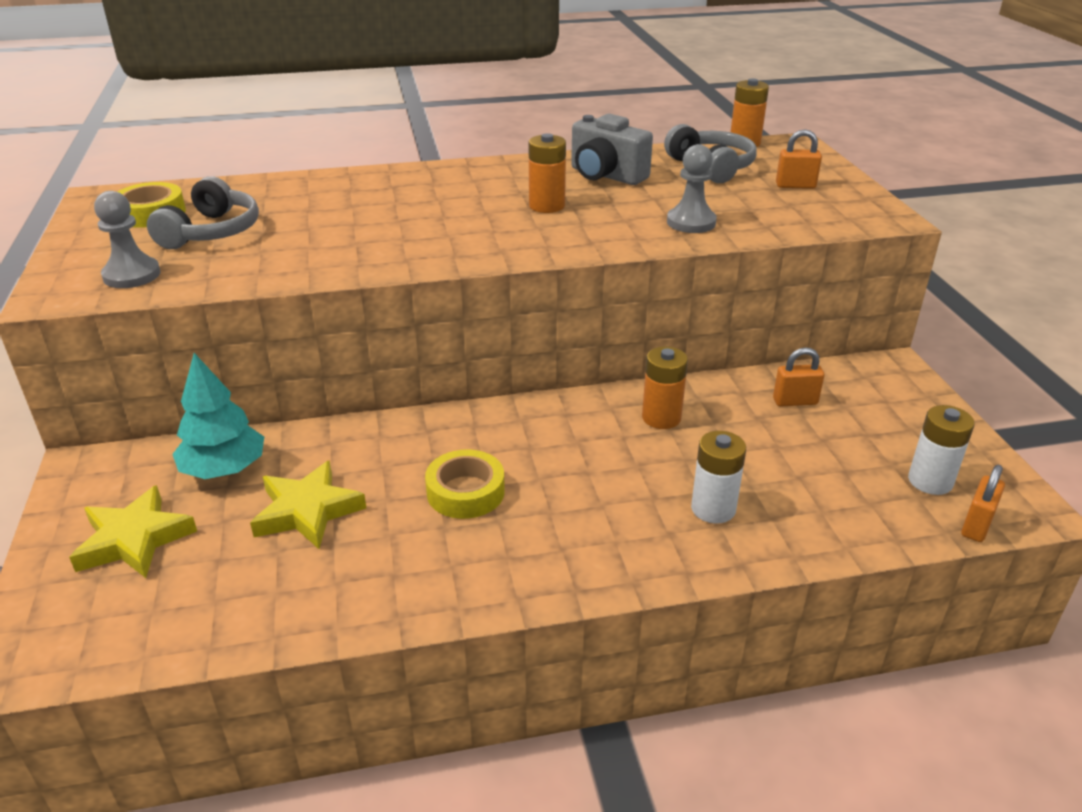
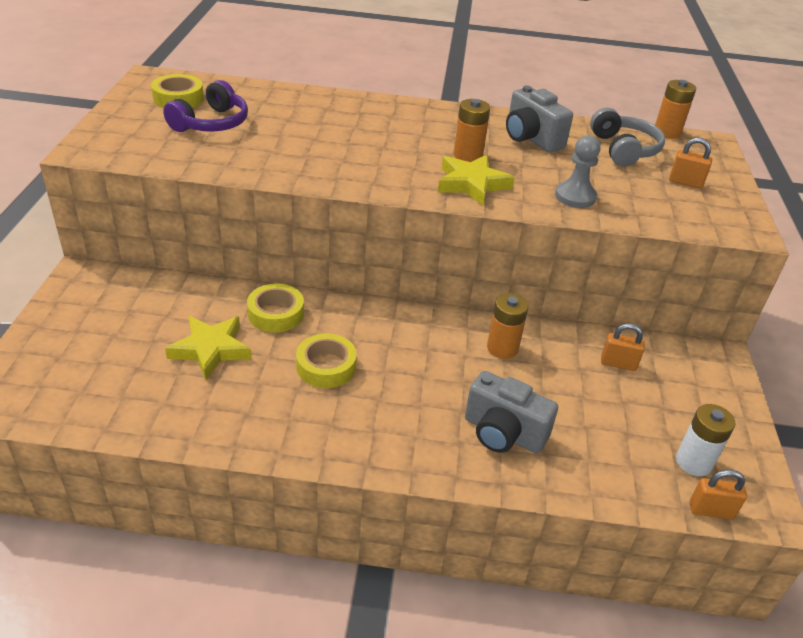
camera: 15 degrees right, 5 degrees up
(132, 275) = (141, 146): grey pawn -> none
(134, 539) = (91, 337): yellow star -> yellow star (472, 184)
(211, 232) = (211, 123): grey headphones -> purple headphones
(224, 470) = (170, 302): turquoise tree -> none
(371, 448) = (276, 314): none -> yellow tape
(713, 509) = (503, 433): white battery -> grey camera
(976, 526) = (711, 510): orange padlock -> orange padlock turned 45 degrees clockwise

